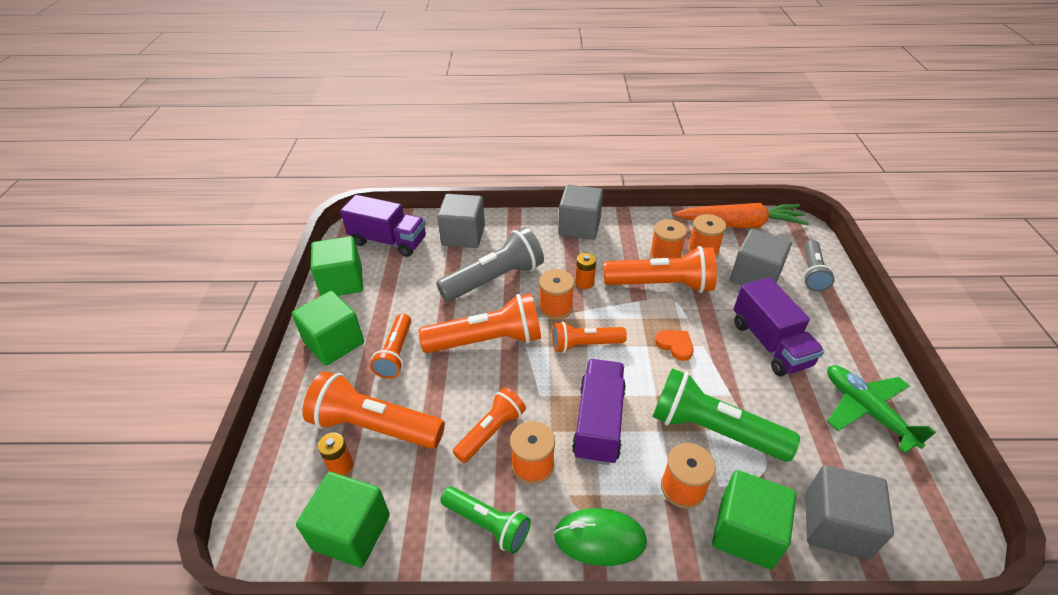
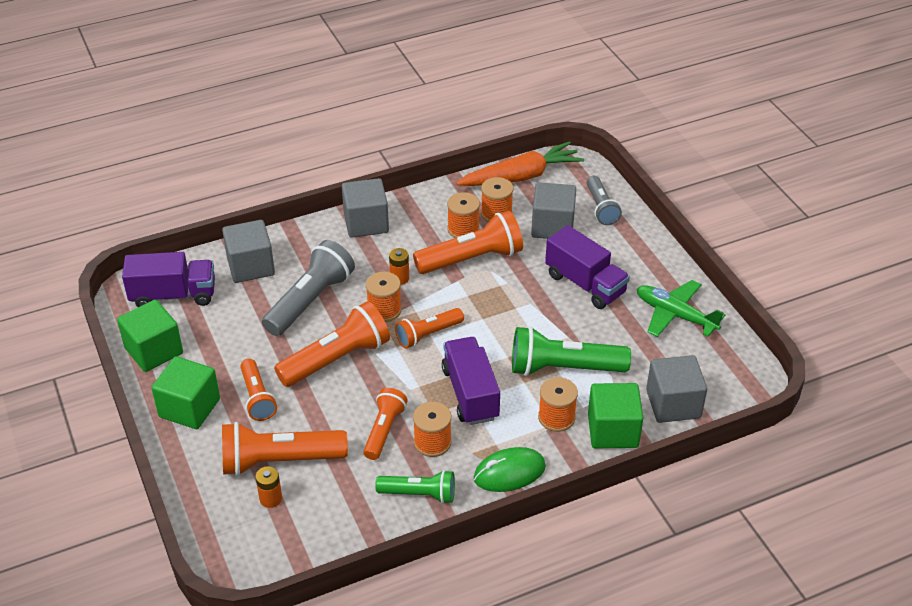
camera: 25 degrees left, 0 degrees up
(351, 532) = (314, 538): green cube -> none
(675, 345) = (506, 310): orange heart -> none

